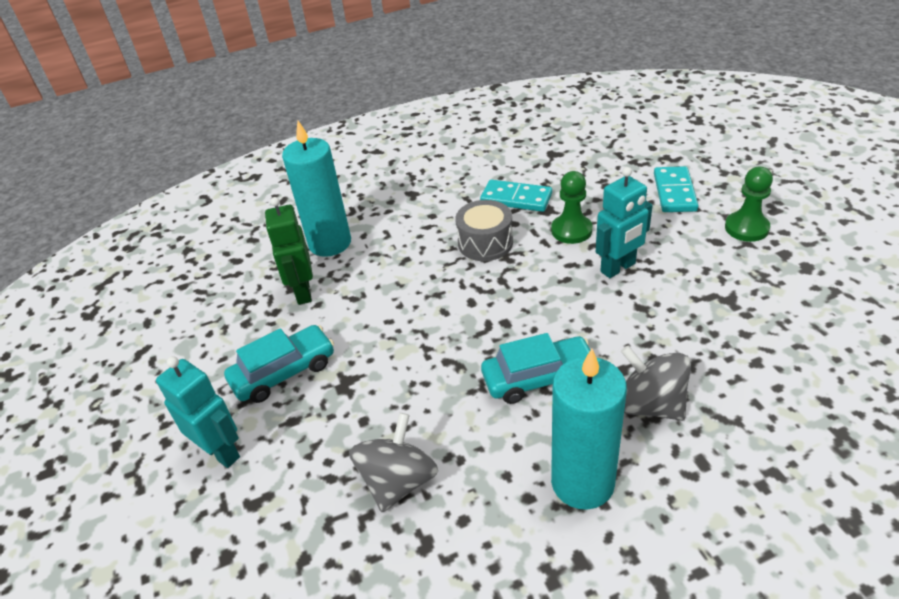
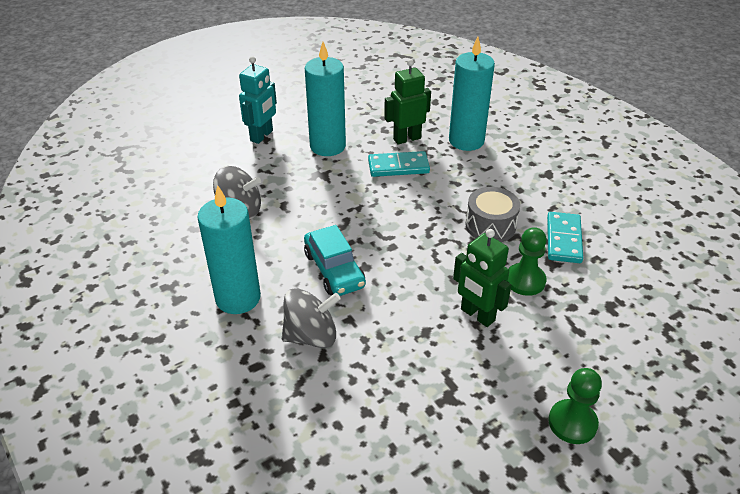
camera: 75 degrees right, 0 degrees up
(284, 372) = (327, 146): turquoise car -> turquoise candle
(618, 268) = (477, 315): turquoise robot -> green robot
(650, 405) = (311, 336): grey spinning top -> grey spinning top turned 45 degrees clockwise
(674, 192) = (620, 361): turquoise domino -> turquoise domino (398, 167)

